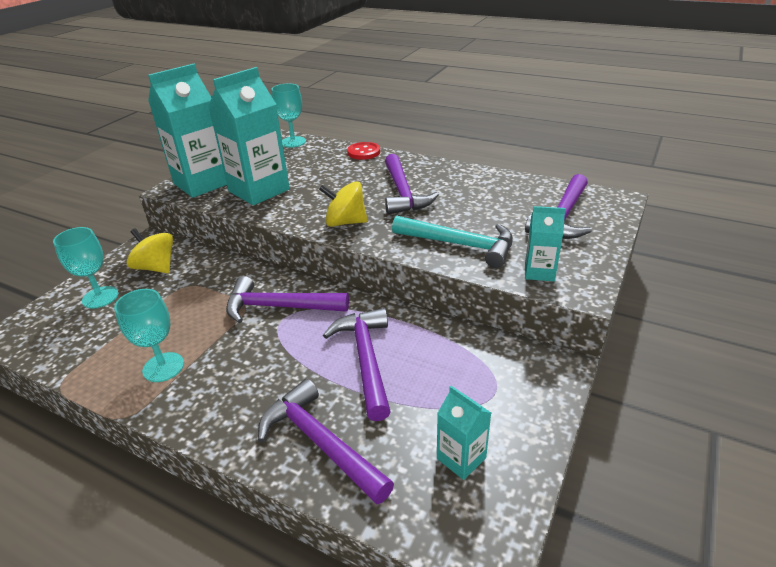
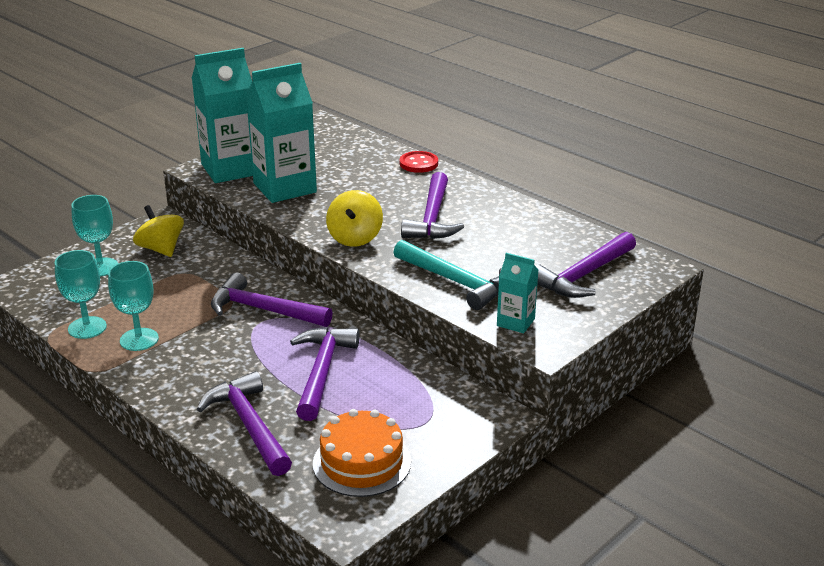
camera: 15 degrees right, 5 degrees down
(293, 142) = (347, 137): turquoise goblet -> turquoise goblet (87, 328)
(345, 222) = (355, 238): yellow spinning top -> yellow spinning top turned 105 degrees counterclockwise
(461, 458) = (362, 462): turquoise carton -> orange cake

